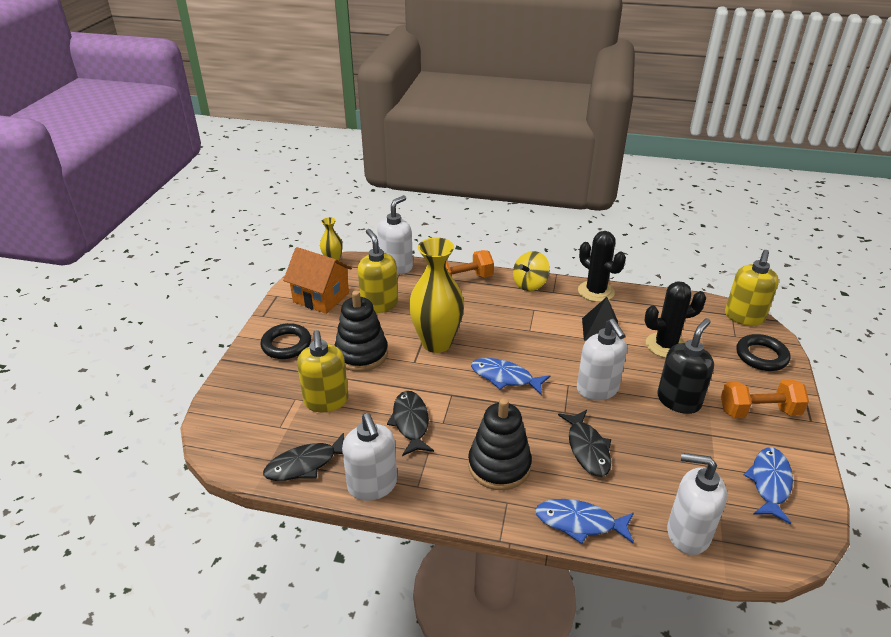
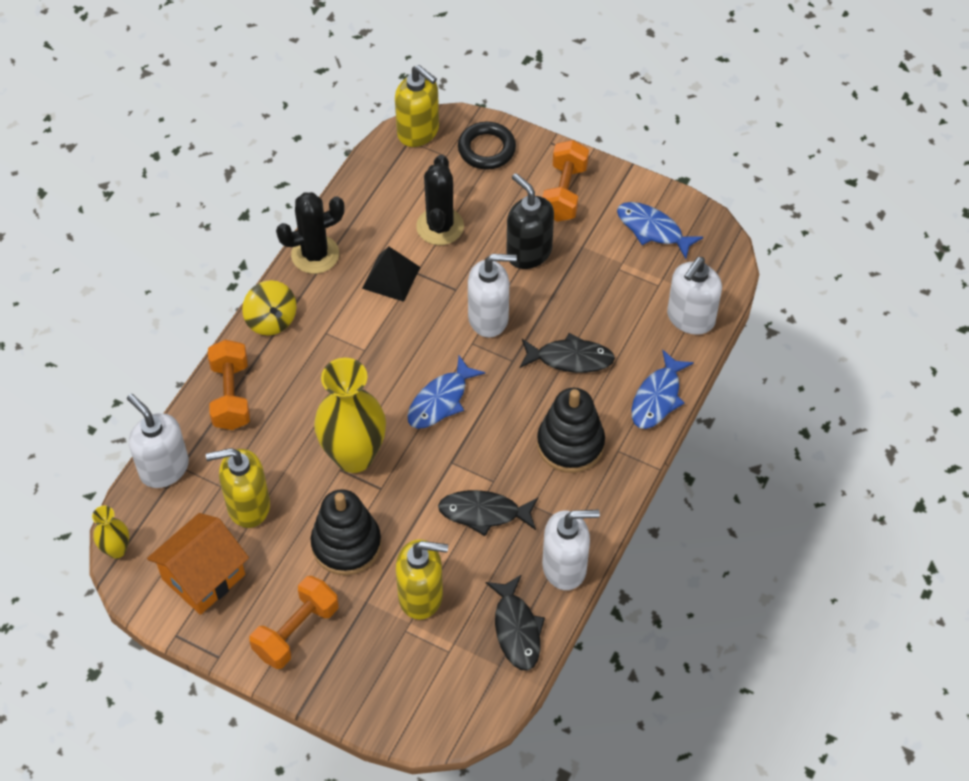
camera: 75 degrees left, 20 degrees up
(286, 345) = (296, 631): black ring -> orange dumbbell

